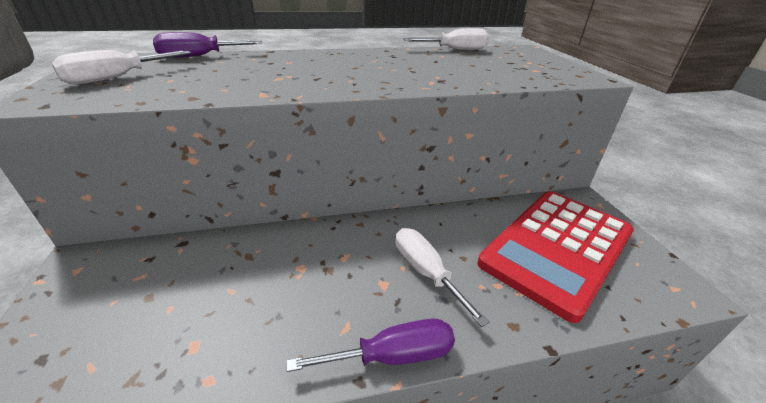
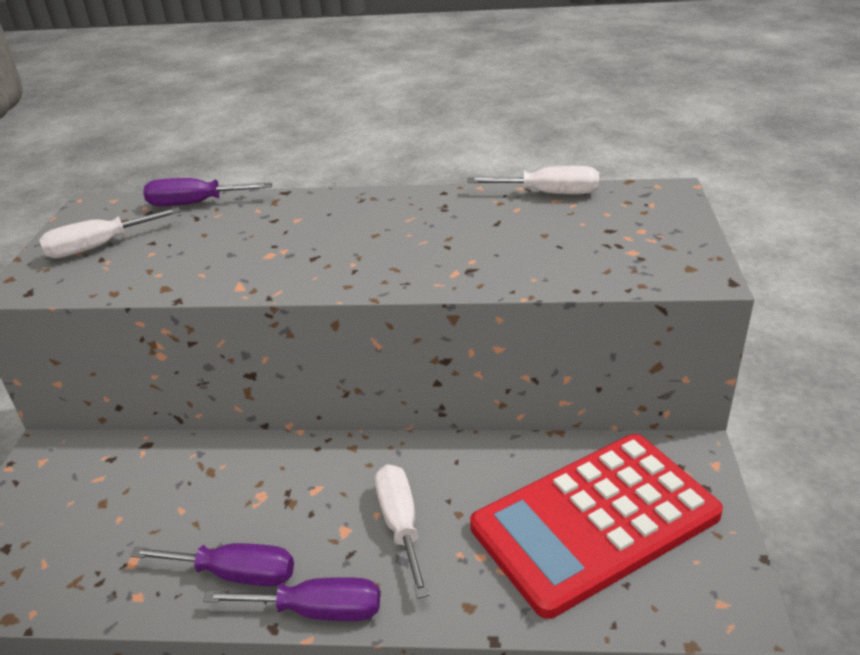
camera: 20 degrees right, 0 degrees up
(303, 337) = (235, 574): none -> purple screwdriver

